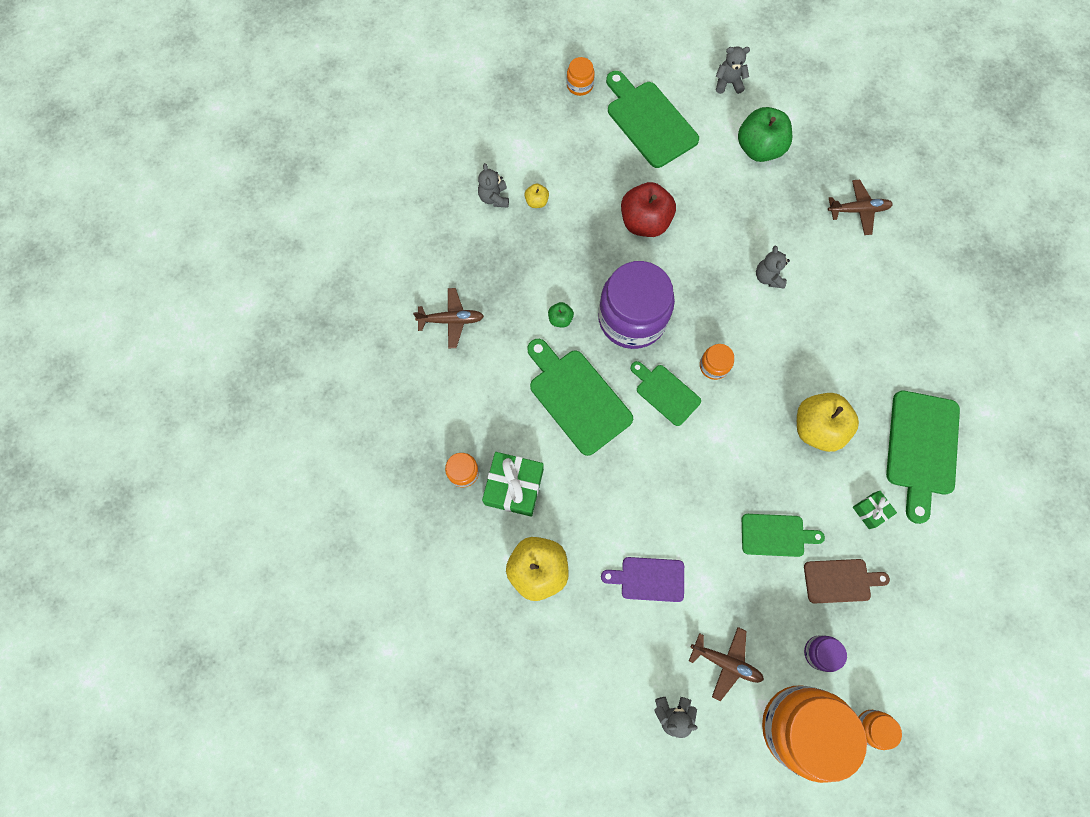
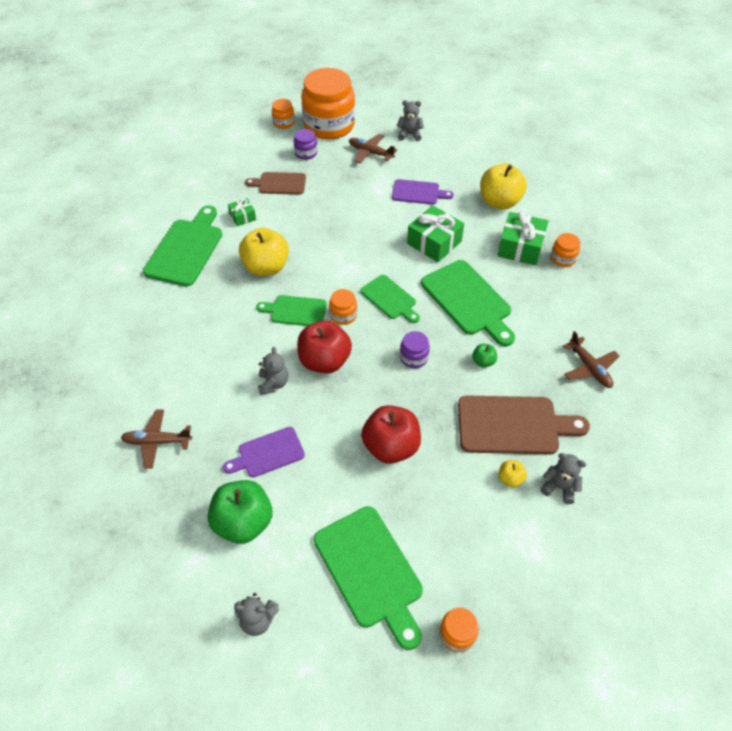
camera: 175 degrees left, 20 degrees down
(451, 320) = (589, 368): brown plane -> brown plane turned 120 degrees counterclockwise
(494, 198) = (559, 487): grey teddy bear -> grey teddy bear turned 60 degrees counterclockwise
(532, 252) = (513, 425): none -> brown cutting board
(621, 486) = (434, 242): none -> green gift
(632, 318) = (414, 357): purple jar -> purple jar, size x0.43
(722, 306) = (324, 361): none -> red apple
(754, 207) = (268, 453): none -> purple cutting board
(776, 535) = (319, 208): green cutting board -> green cutting board (296, 311)

